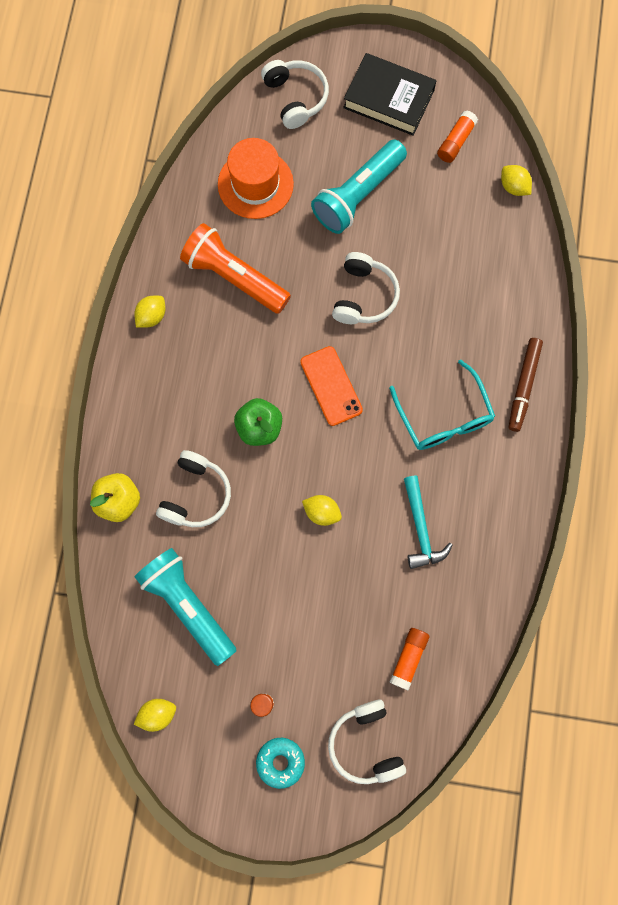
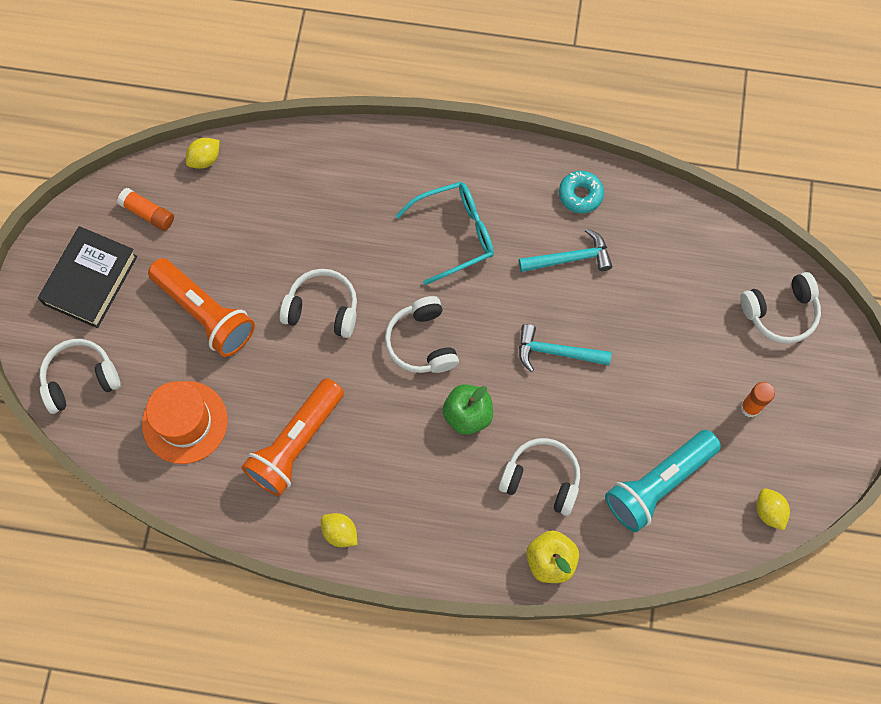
camera: 90 degrees left, 5 degrees down
(280, 762) = (804, 391): turquoise donut -> turquoise donut (580, 195)
(322, 512) = (556, 352): yellow lemon -> turquoise hammer
(331, 386) = (422, 342): orange phone -> white headphones
(358, 195) = (205, 313): turquoise flashlight -> orange flashlight
(408, 658) = (697, 272): orange glue stick -> none
(523, 386) = (423, 159): brown marker -> none

